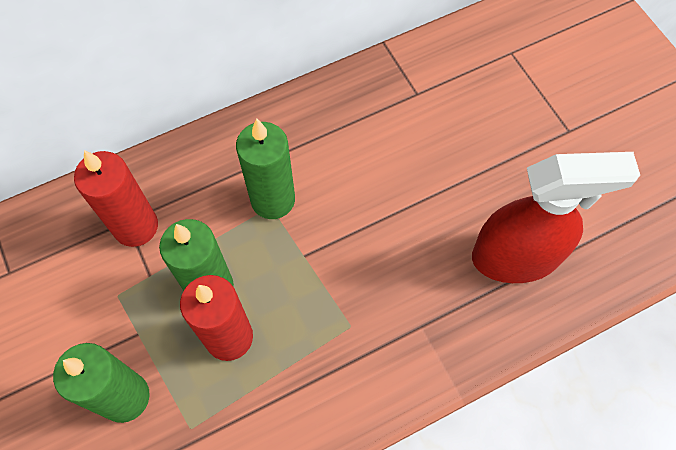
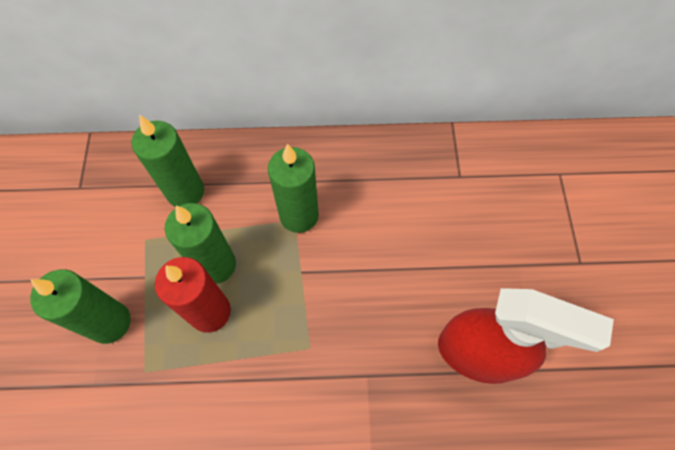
camera: 25 degrees right, 0 degrees up
(136, 226) = (185, 192): red candle -> green candle

